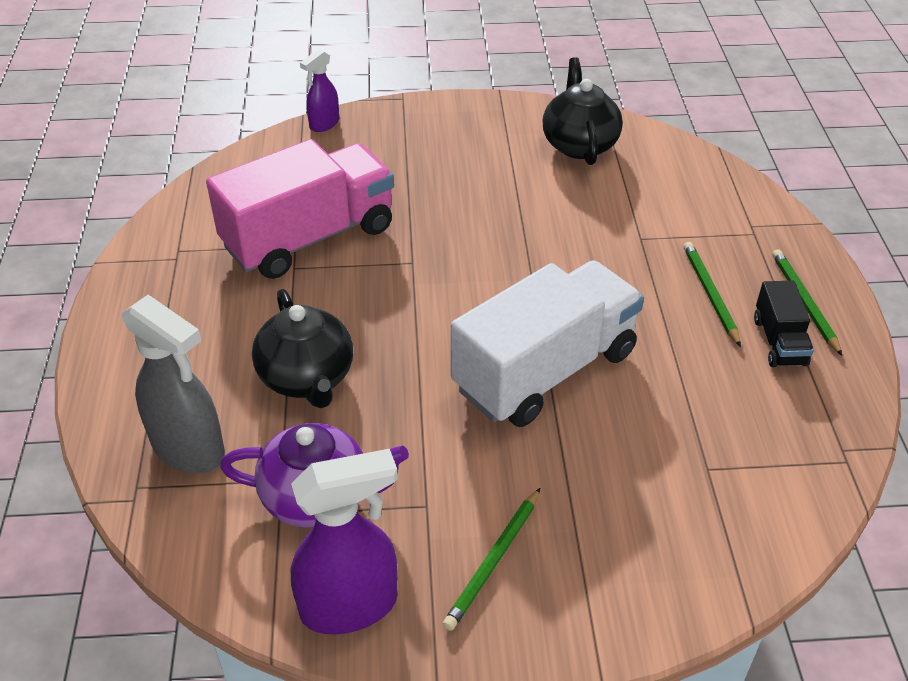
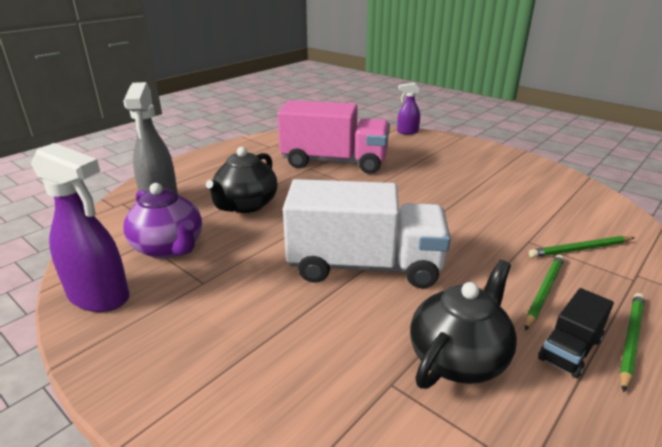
camera: 45 degrees right, 15 degrees down
(493, 561) = (186, 330): green pencil -> green pencil (580, 249)
(579, 144) = (547, 186): black teapot -> black teapot (458, 358)

